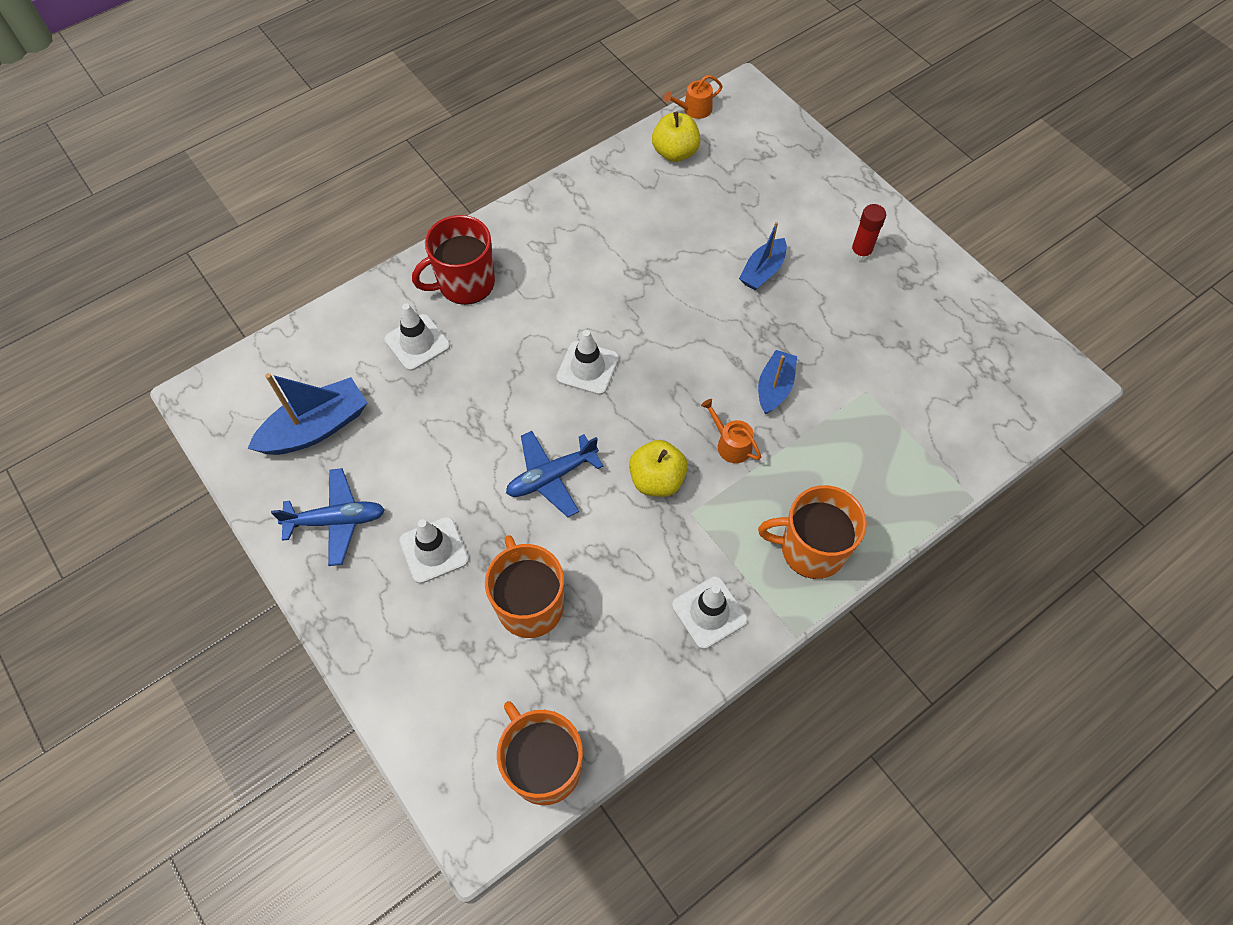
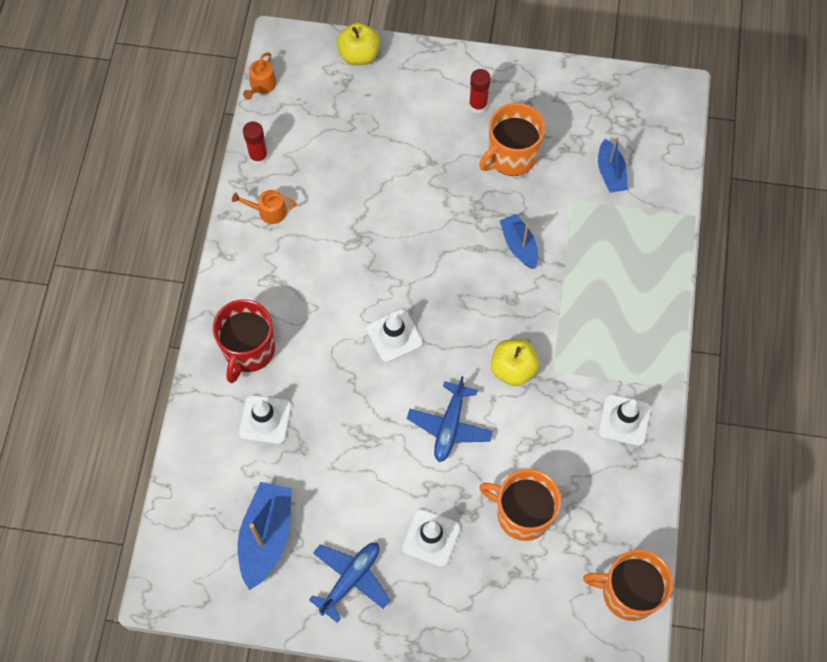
camera: 45 degrees left, 5 degrees up
(634, 155) = (258, 156): none -> red glue stick
(675, 153) = (284, 130): yellow apple -> yellow apple (359, 55)
(730, 444) = (531, 306): orange watering can -> orange watering can (268, 211)
(762, 271) = (431, 171): blue boat -> blue boat (610, 173)
(810, 549) = (639, 329): orange mug -> orange mug (511, 156)

